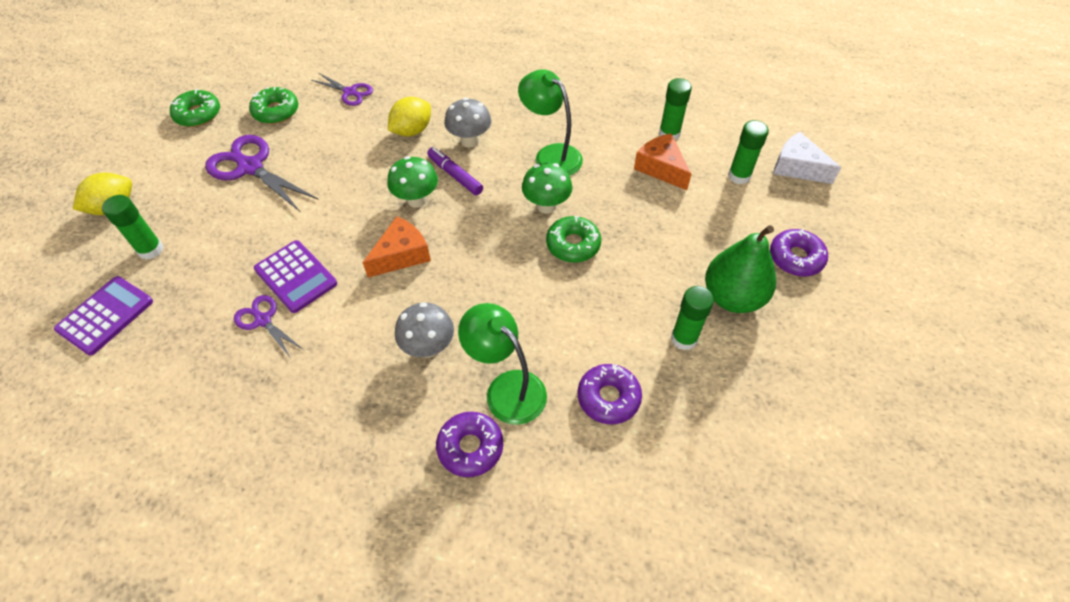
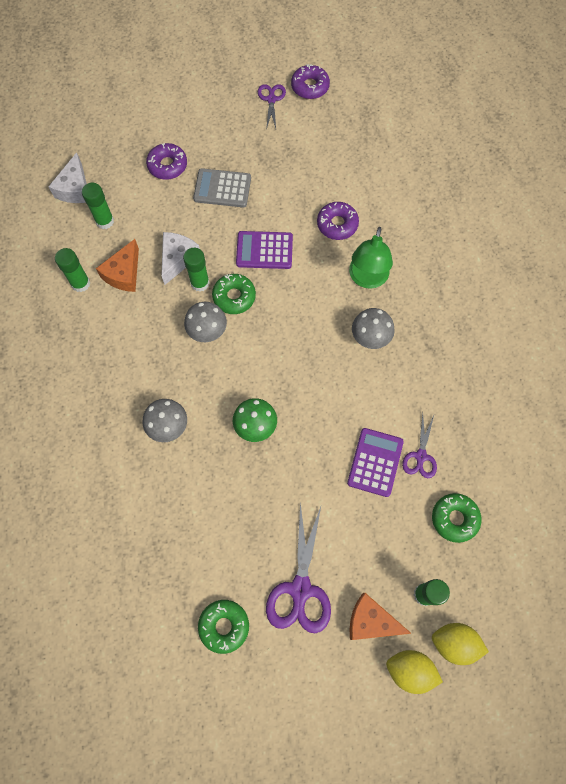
camera: 120 degrees left, 15 degrees up
(105, 315) = (491, 571): purple calculator -> purple calculator (264, 250)
(198, 114) = (269, 702): green donut -> green donut (454, 518)
(350, 92) = (162, 575): purple scissors -> purple scissors (271, 99)
(401, 255) = (312, 402): orange cheese -> orange cheese (371, 621)
(412, 131) = (182, 482): yellow lemon -> yellow lemon (454, 643)
(455, 175) = (214, 414): purple marker -> none
(470, 447) = (414, 277): purple donut -> purple donut (310, 86)
(546, 206) = (207, 332): green mushroom -> grey mushroom
(551, 155) = (152, 356): green lamp -> none
(653, 216) = (178, 259): none -> white cheese
(684, 339) = (271, 203): green glue stick -> green glue stick (200, 283)
(732, 297) = (222, 189): green pear -> grey calculator

